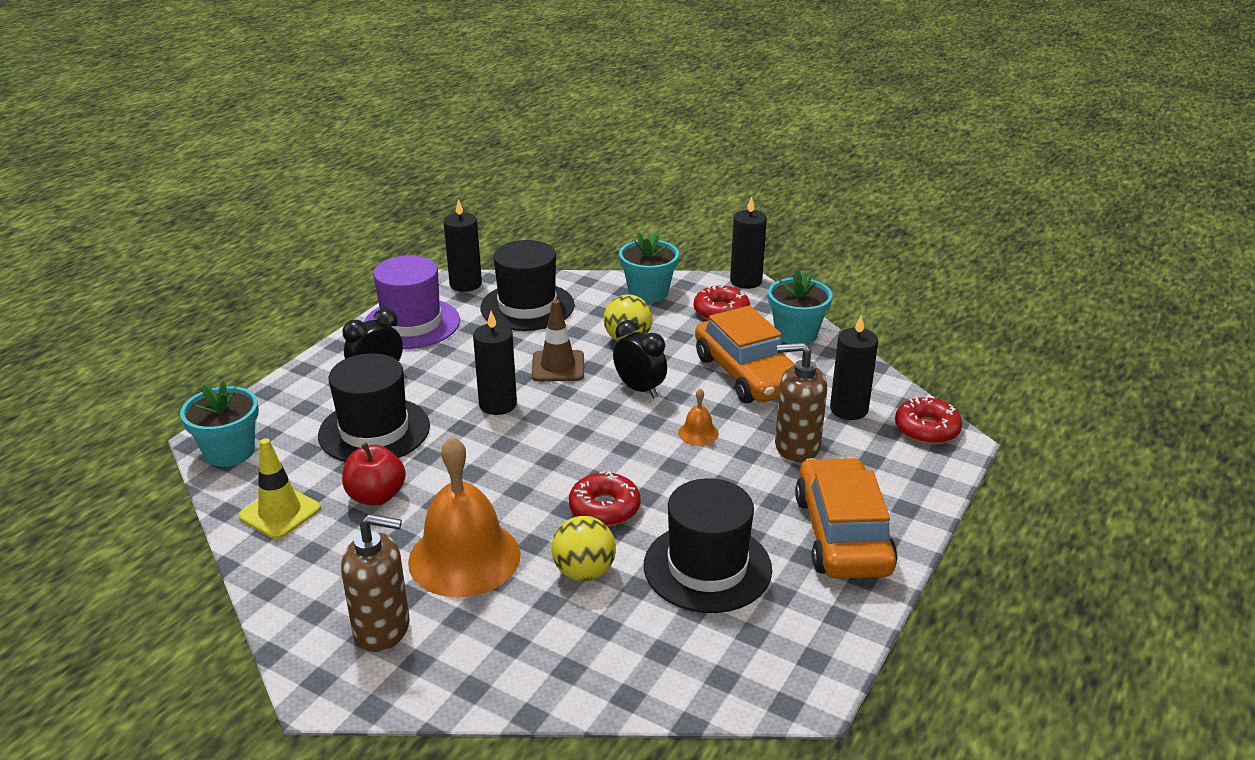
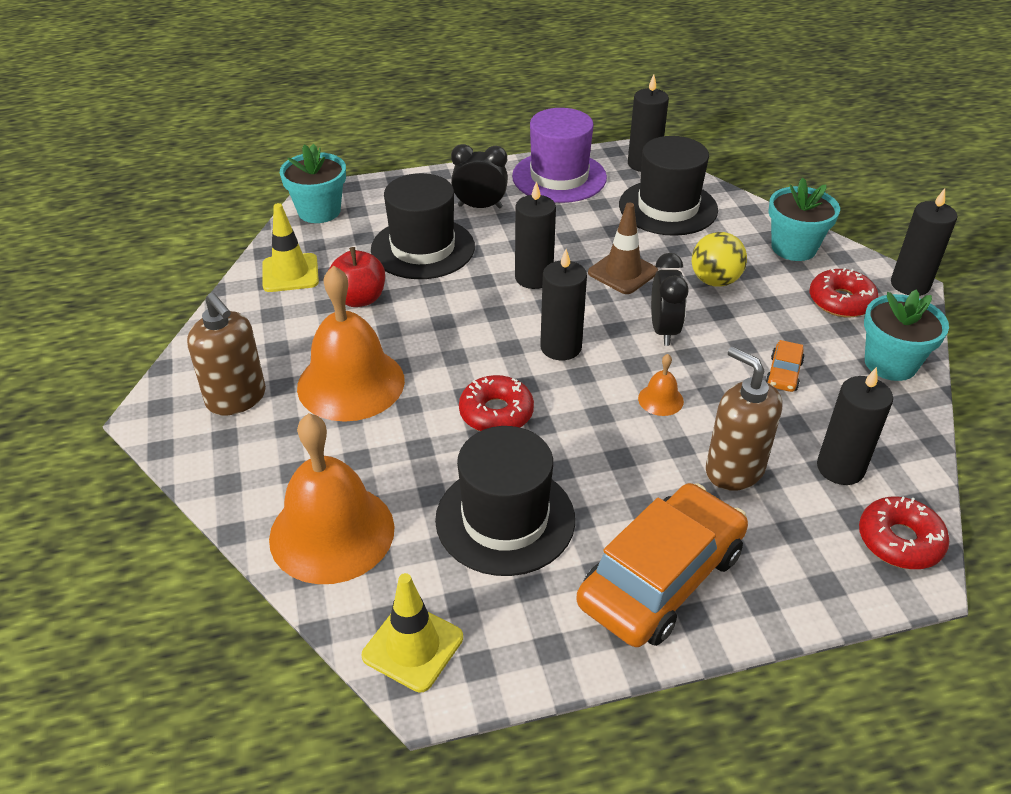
camera: 45 degrees right, 10 degrees up
(584, 572) = (411, 453): yellow ball -> none
(586, 439) = (561, 347): none -> black candle
(605, 659) = (332, 532): none -> orange bell
(747, 374) = (783, 373): orange car -> orange car, size x0.41
(762, 681) = (413, 646): none -> yellow traffic cone

